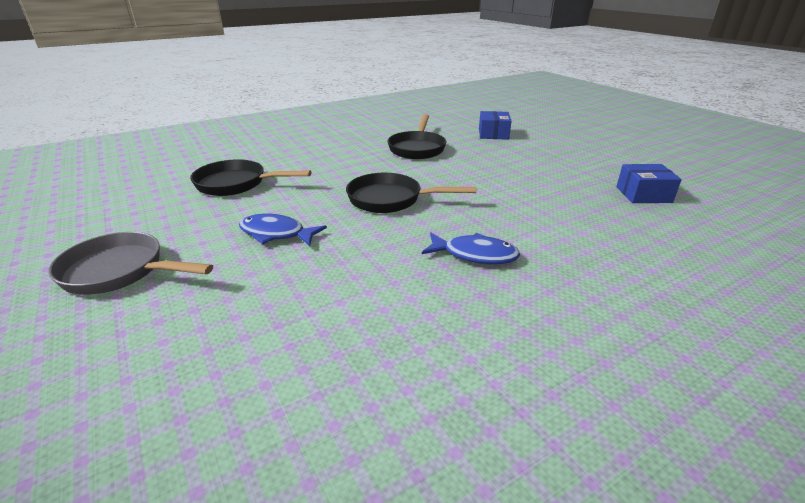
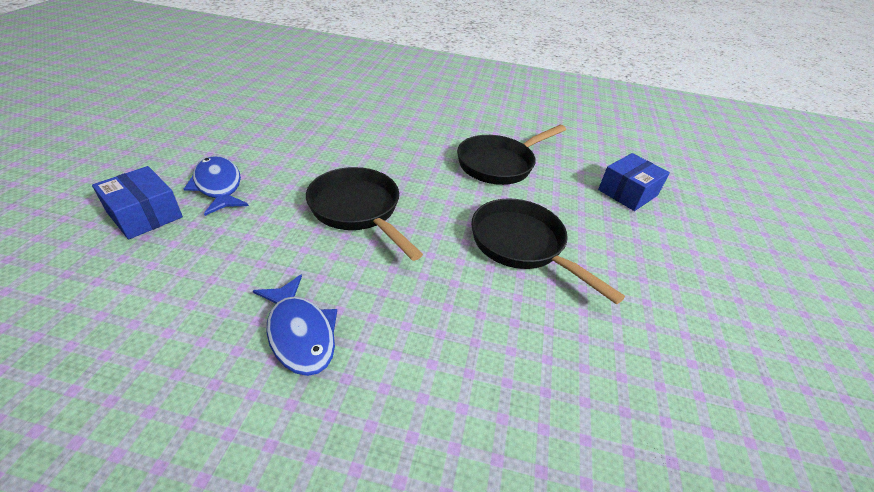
camera: 40 degrees right, 10 degrees up
(120, 271) = (95, 155): grey pan -> none
(236, 184) = (285, 119): black pan -> black pan (522, 245)
(643, 194) = (672, 427): blue box -> blue box (145, 215)

